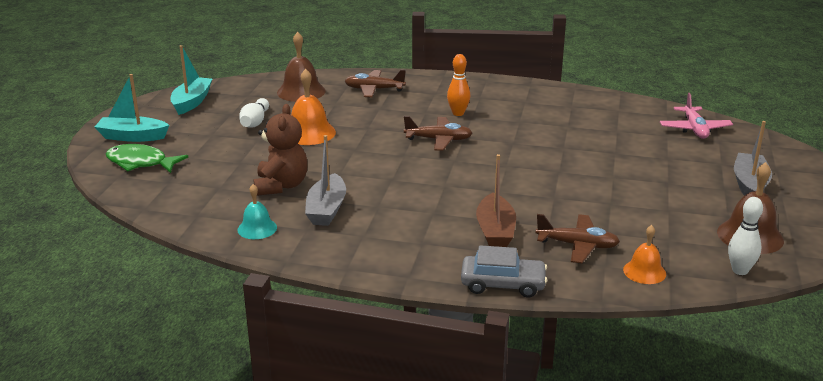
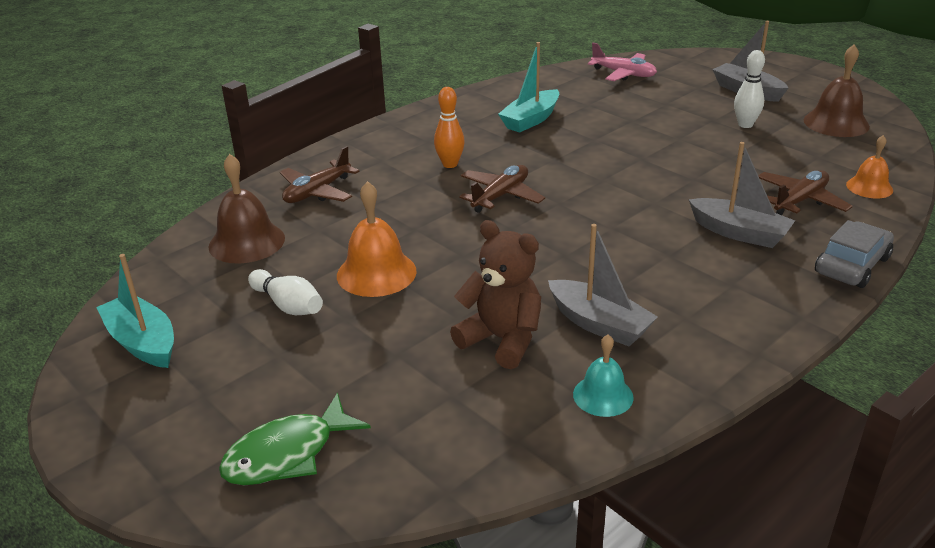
camera: 55 degrees left, 5 degrees up
(132, 137) = (182, 438): turquoise boat -> turquoise boat (531, 120)
(495, 231) = (739, 233): brown boat -> grey boat
(740, 270) = (891, 147): white bowling pin -> white bowling pin (745, 125)

